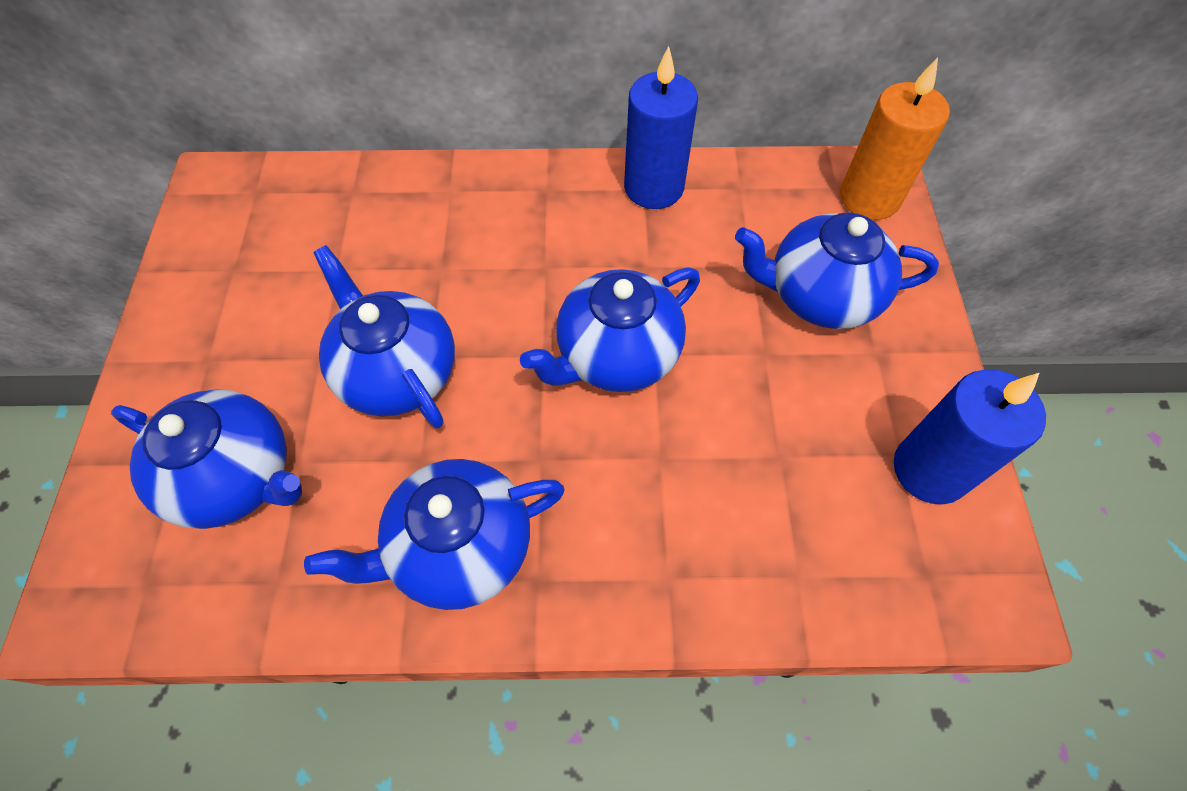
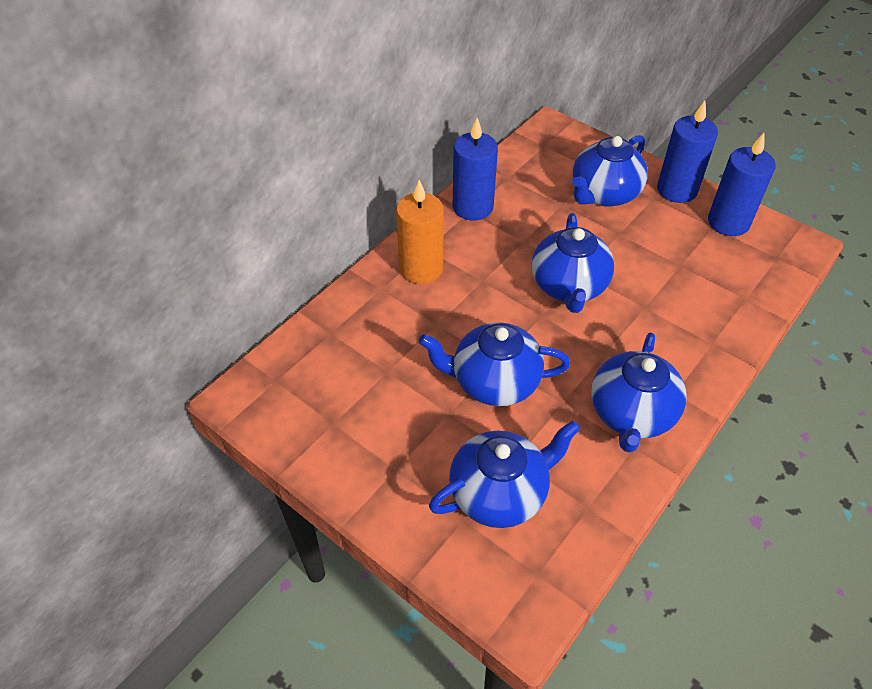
camera: 50 degrees left, 10 degrees down
(869, 198) = (563, 140): orange candle -> orange candle (421, 268)
(923, 371) = (677, 190): none -> blue candle

